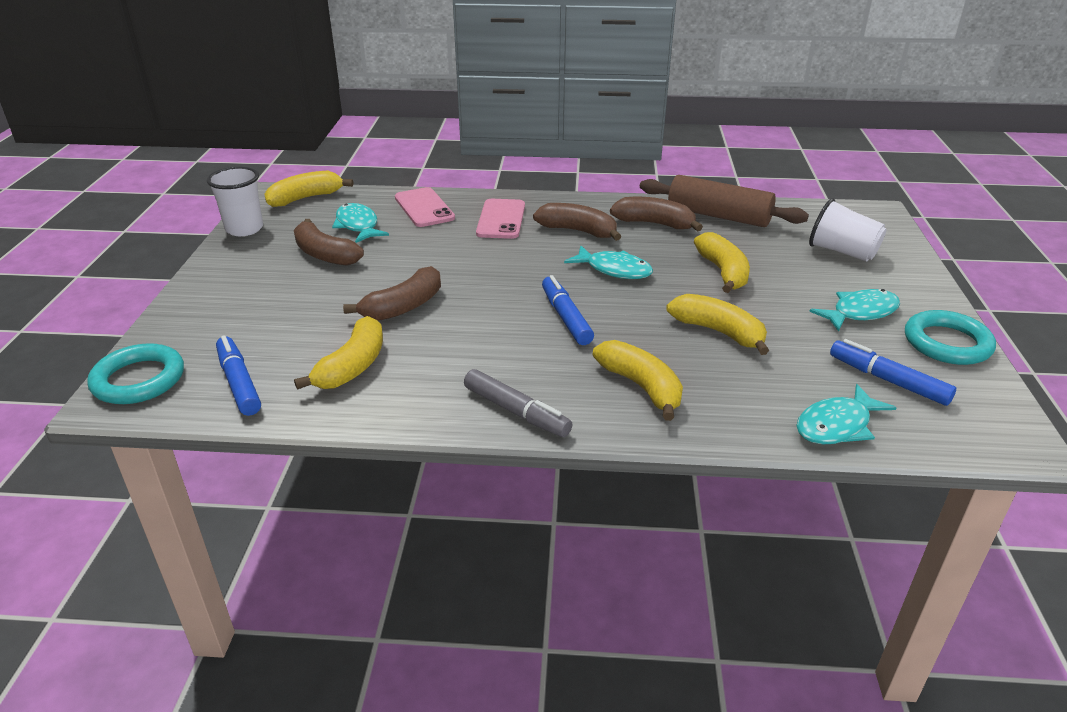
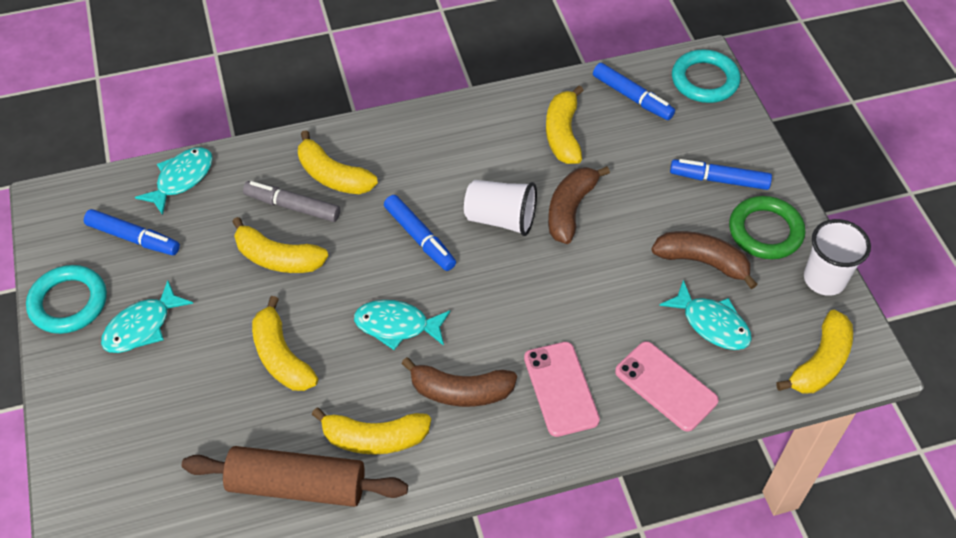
camera: 160 degrees right, 20 degrees up
(242, 298) = (719, 179): none -> blue marker
(250, 260) = (765, 231): none -> green ring
(516, 412) = (418, 128): grey marker -> grey marker (292, 206)
(654, 224) = (374, 438): brown banana -> yellow banana
(842, 252) = (145, 441): white cup -> white cup (501, 219)

